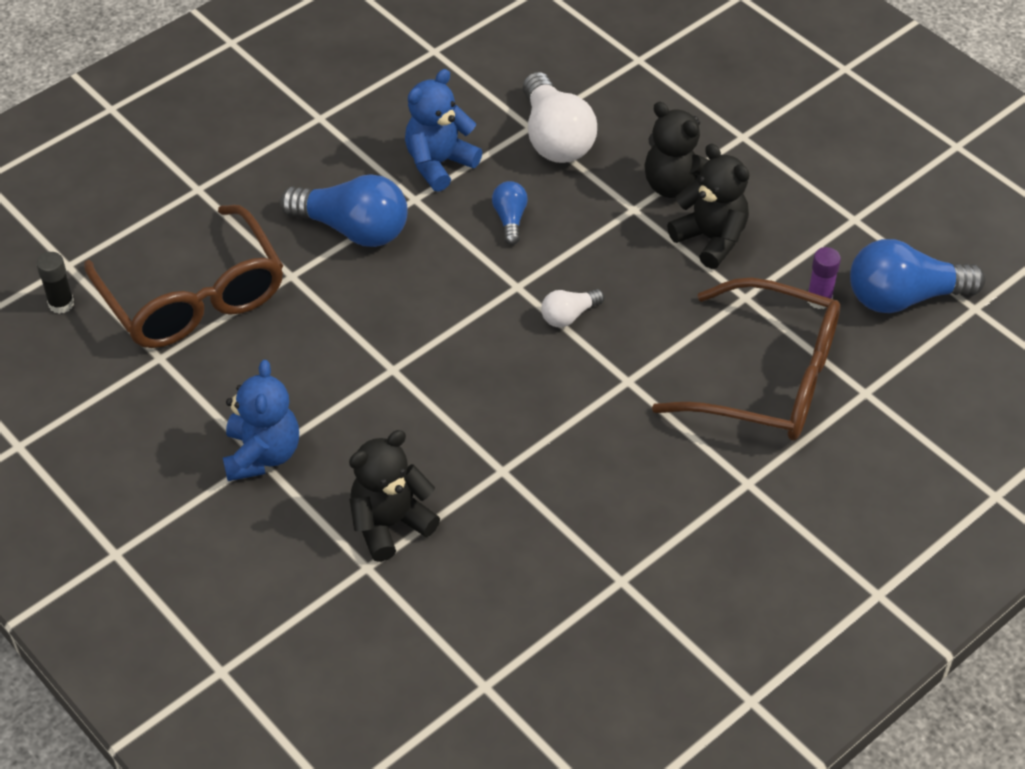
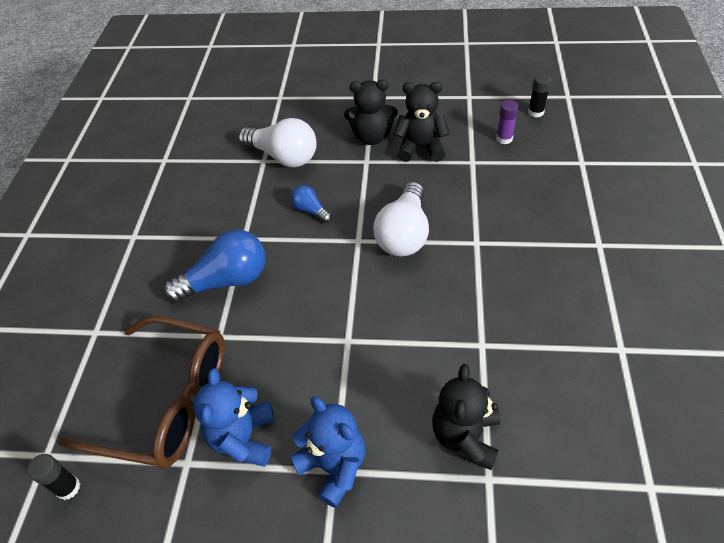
camera: 40 degrees left, 0 degrees up
(439, 163) = (235, 211): blue teddy bear -> blue teddy bear (243, 438)
(569, 316) = (404, 234): white light bulb -> white light bulb, size x1.98
(768, 379) = (536, 189): brown glasses -> none
(904, 297) = (536, 112): blue light bulb -> black glue stick

